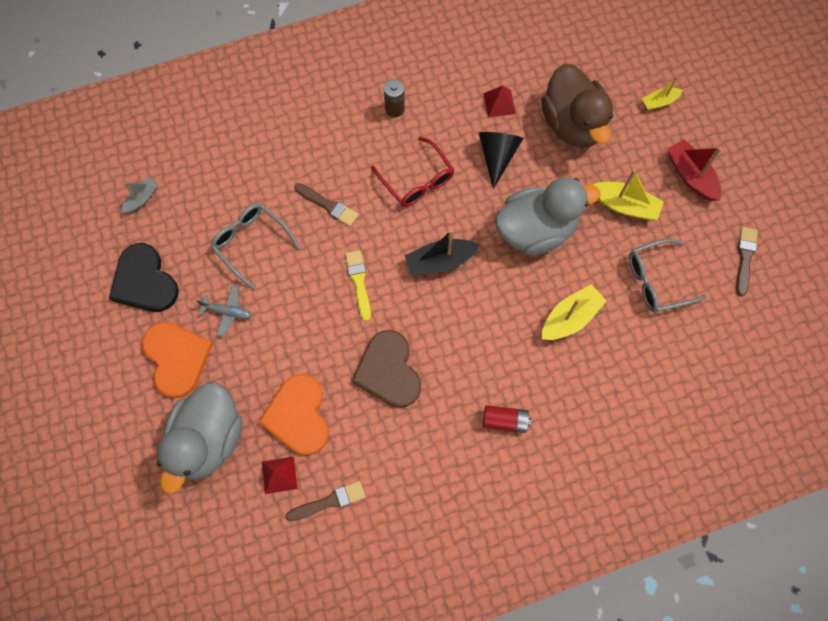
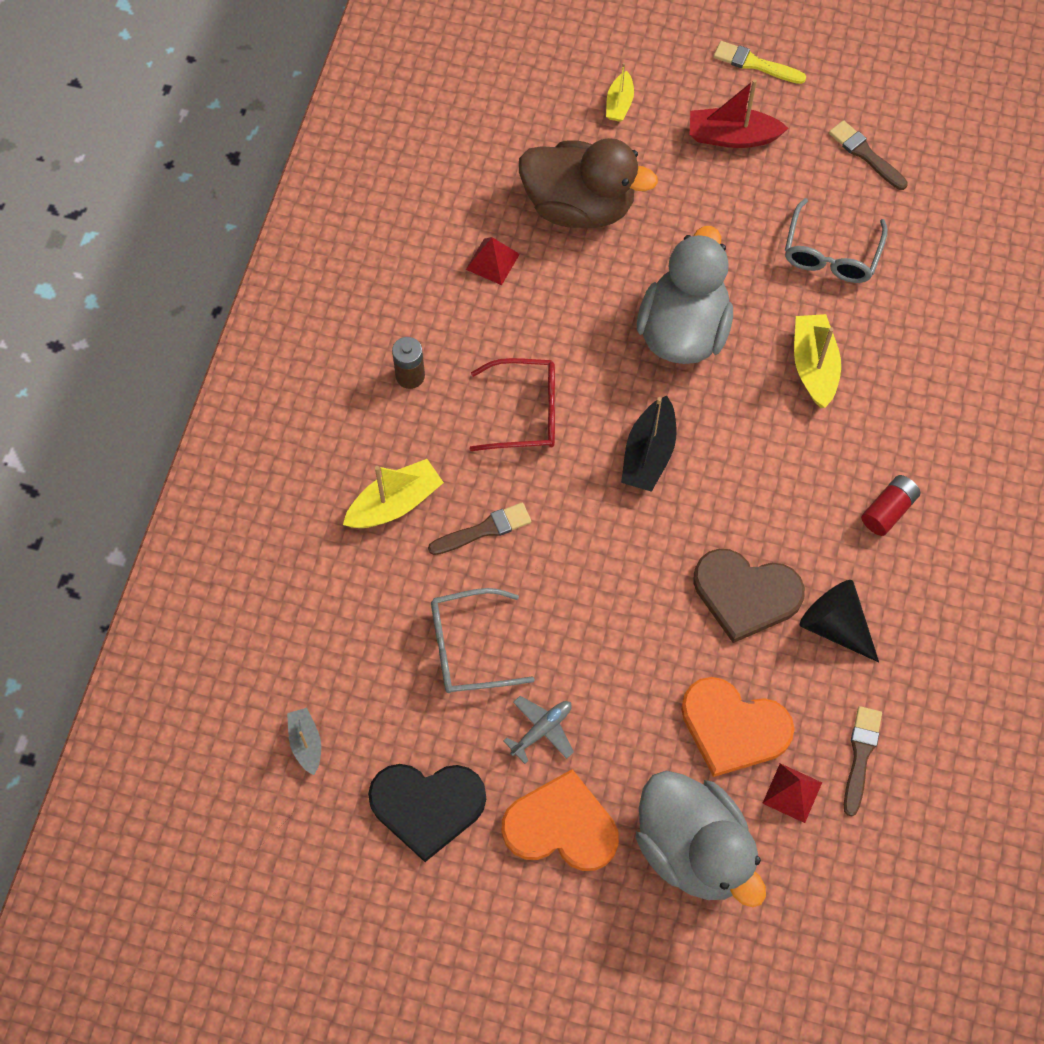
camera: 55 degrees left, 5 degrees down
(359, 282) = (611, 557): yellow brush -> yellow brush (755, 64)
(497, 156) = (560, 309): black cone -> black cone (835, 626)
(624, 205) = (719, 223): yellow boat -> yellow boat (395, 503)

